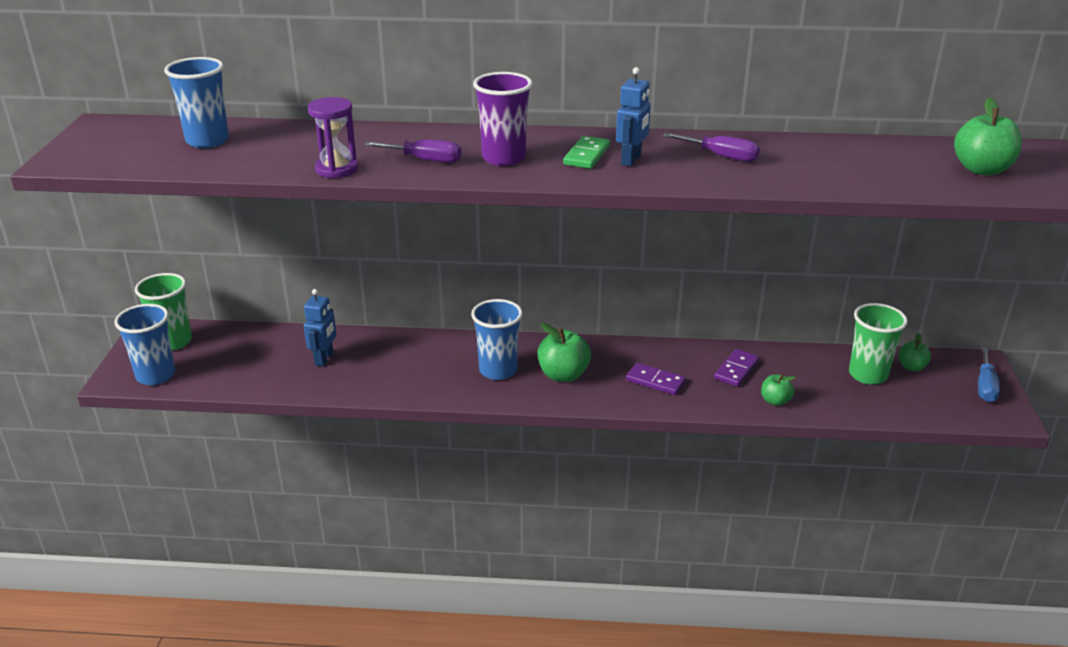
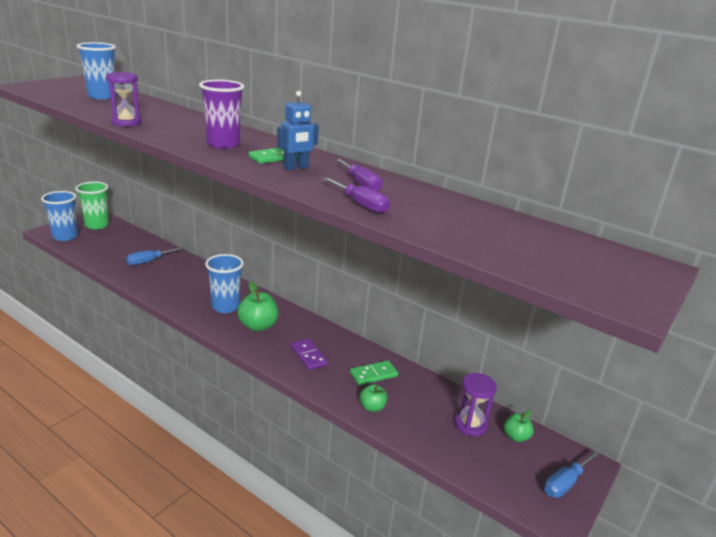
camera: 30 degrees right, 5 degrees down
(324, 359) = (148, 261): blue robot -> blue screwdriver
(425, 160) = (179, 132): purple screwdriver -> purple screwdriver (361, 205)
(736, 370) = (373, 374): purple domino -> green domino
(868, 375) = (470, 425): green cup -> purple hourglass
(981, 169) = (560, 258): green apple -> none

